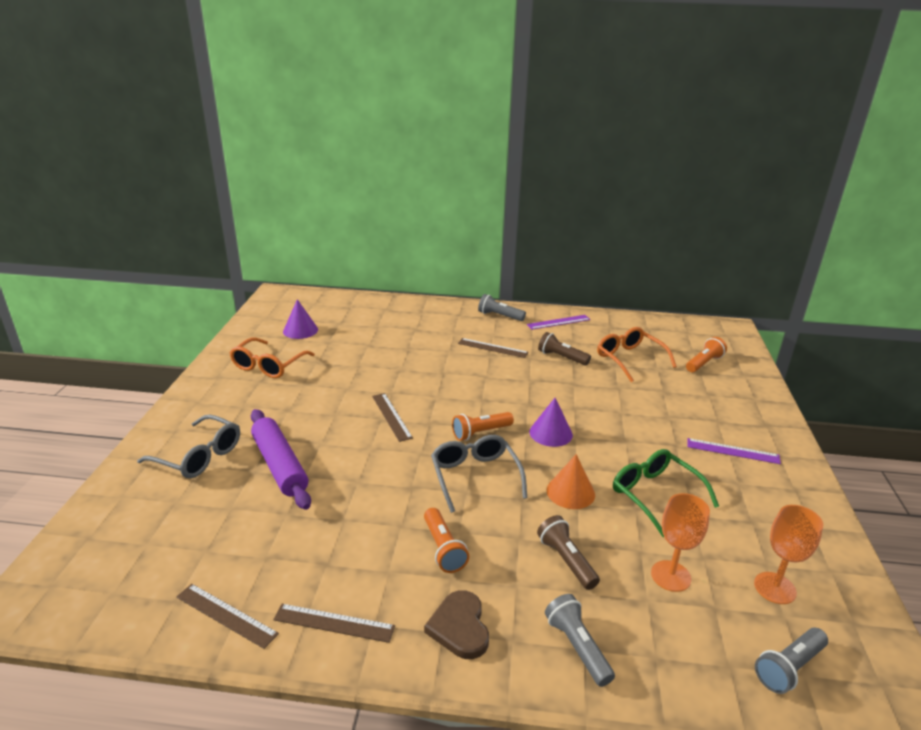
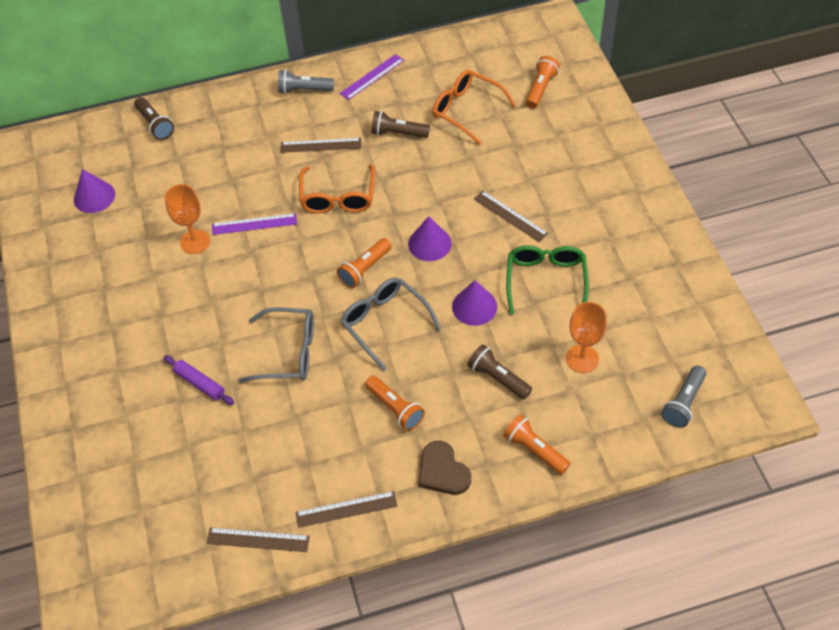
camera: 20 degrees left, 25 degrees up
(199, 456) = (114, 405): grey glasses -> grey glasses (288, 352)
(268, 365) = (97, 263): orange glasses -> orange glasses (338, 197)
(279, 465) = (199, 383): purple rolling pin -> purple rolling pin, size x0.55
(375, 306) = (155, 125): none -> brown flashlight
(391, 416) = (269, 282): brown ruler -> brown ruler (510, 216)
(570, 492) = (474, 306): orange cone -> purple cone
(577, 647) = (534, 449): grey flashlight -> orange flashlight
(655, 495) = (546, 281): green glasses -> green glasses turned 60 degrees clockwise
(732, 451) = (596, 202): purple ruler -> purple ruler (254, 224)
(774, 588) = (660, 337): orange goblet -> orange goblet (195, 242)

